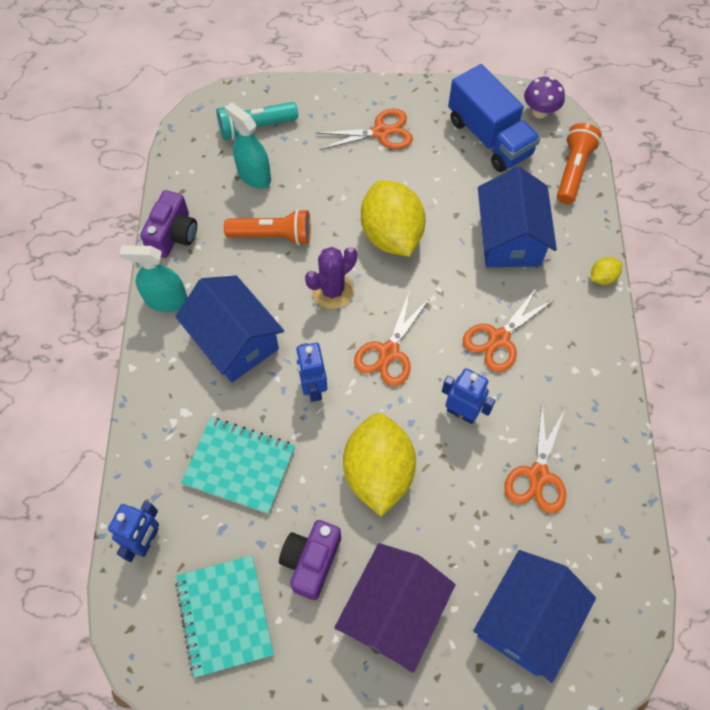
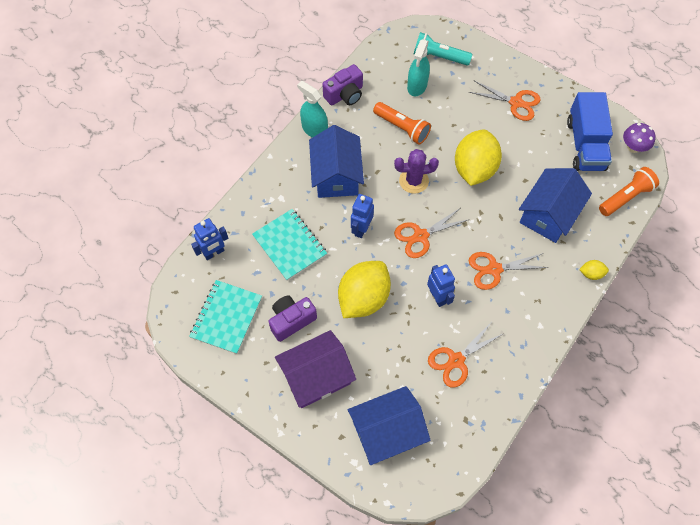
camera: 35 degrees right, 0 degrees up
(254, 175) = (417, 86): turquoise spray bottle -> turquoise spray bottle turned 150 degrees counterclockwise

